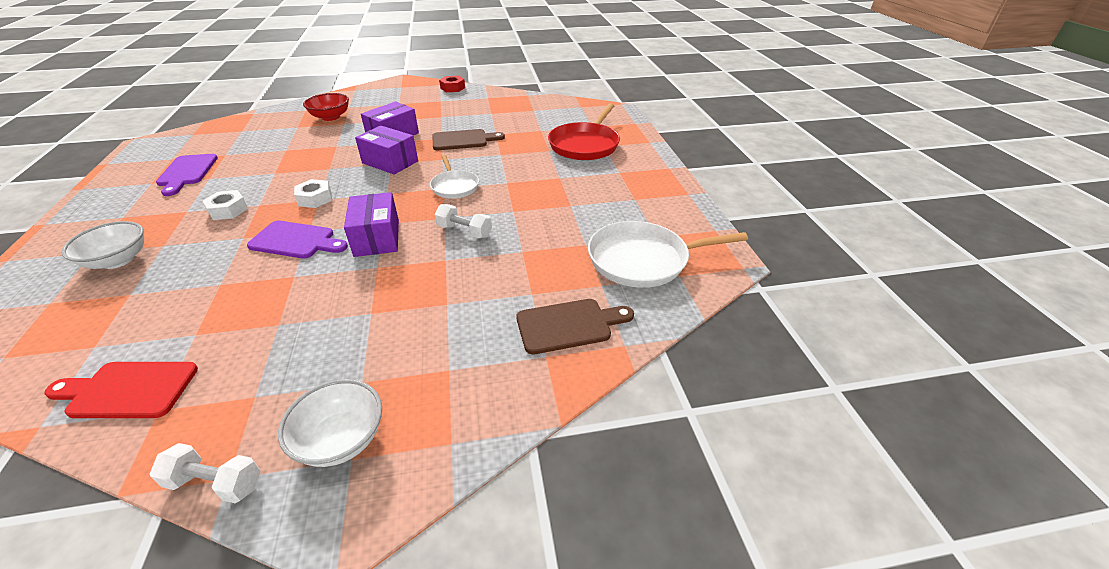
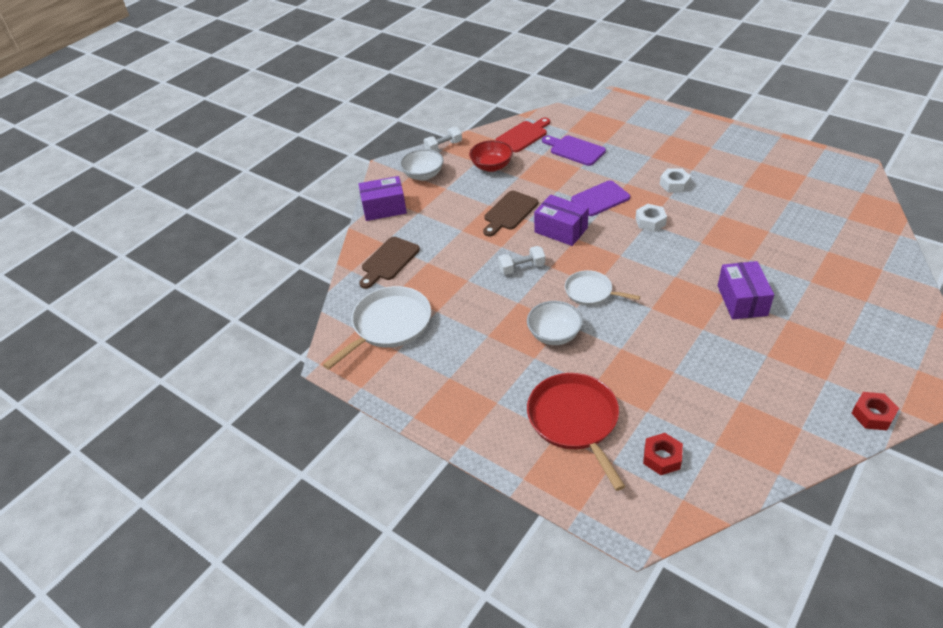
camera: 140 degrees right, 5 degrees up
(118, 260) = (649, 141): white bowl -> white bowl (554, 334)
(187, 172) = (766, 178): purple cutting board -> purple cutting board (574, 150)
(330, 117) = (839, 278): red bowl -> red bowl (491, 166)
(390, 162) = (678, 276): purple box -> purple box (384, 208)
(463, 140) = (681, 340): brown cutting board -> brown cutting board (509, 212)
(566, 117) = (662, 457): none -> red nut

